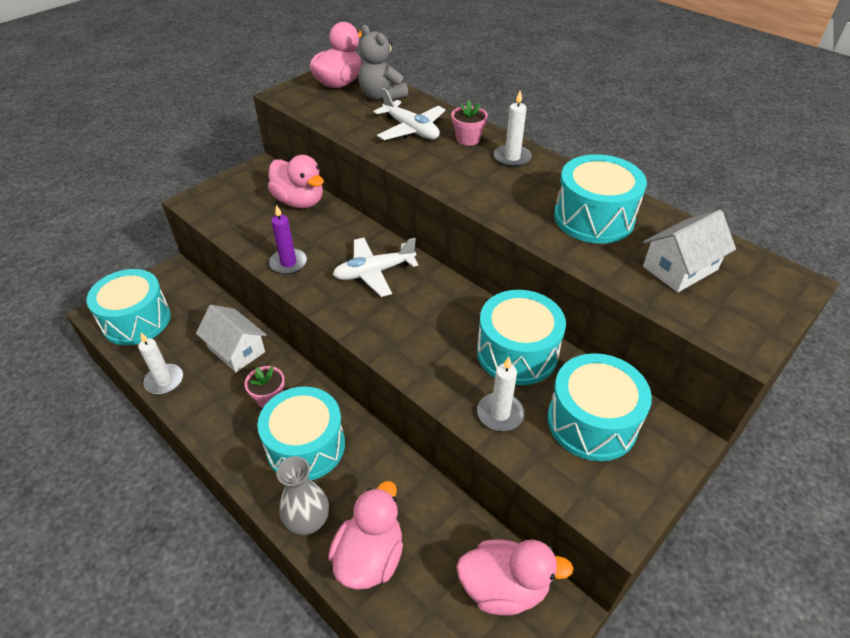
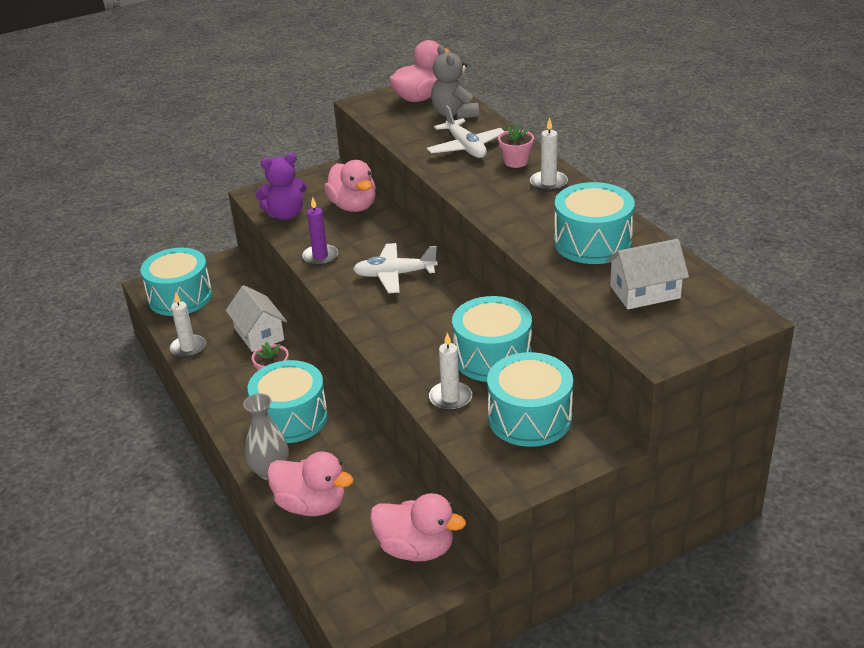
camera: 20 degrees right, 10 degrees down
(233, 219) = (285, 214): none -> purple teddy bear
(370, 556) = (311, 505): pink duck -> pink duck turned 75 degrees clockwise

